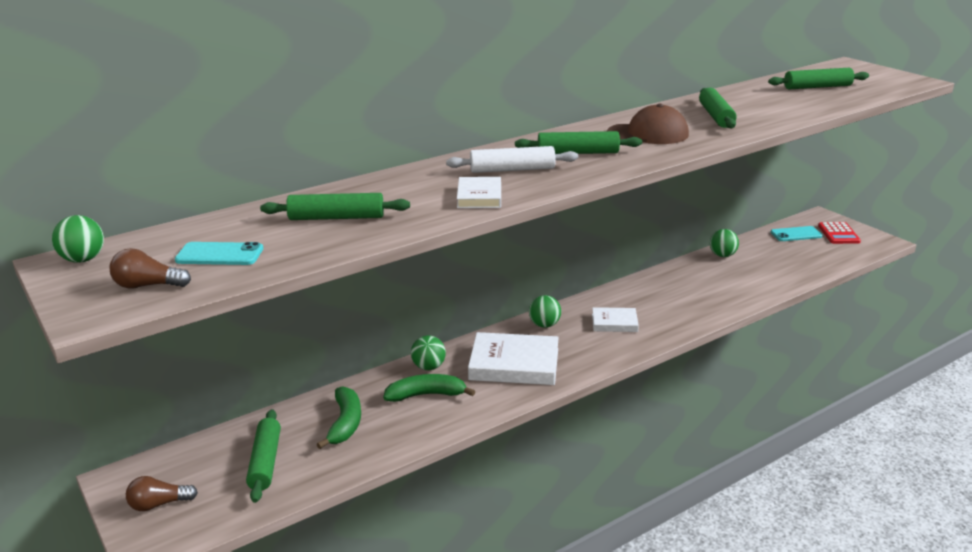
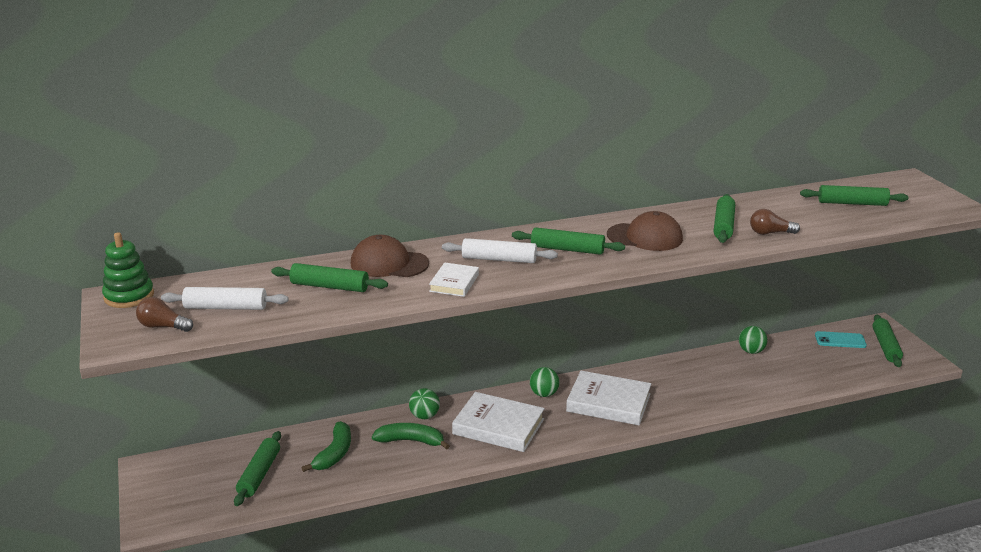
camera: 15 degrees right, 0 degrees up
(83, 260) = (129, 296): green ball -> green stacking toy
(159, 504) = (168, 493): brown light bulb -> brown light bulb (770, 233)
(219, 255) = (226, 307): turquoise phone -> white rolling pin
(391, 188) = (389, 263): none -> brown cap
(614, 323) = (608, 403): white book -> white book, size x1.80
(838, 234) = (885, 346): red calculator -> green rolling pin

